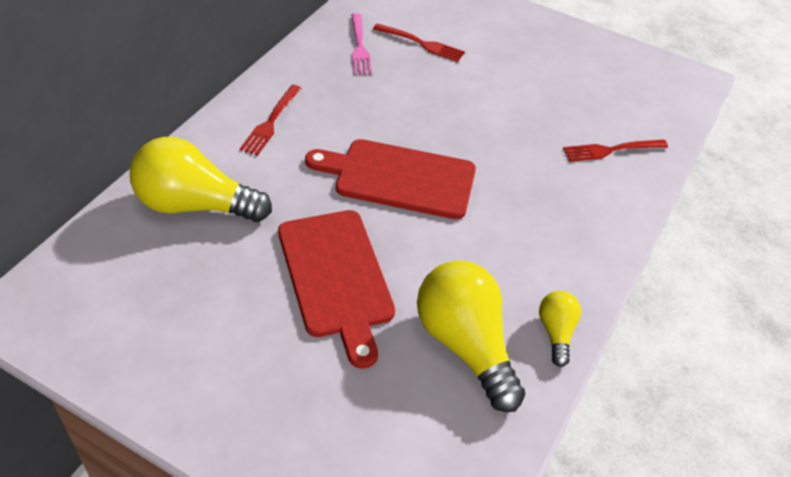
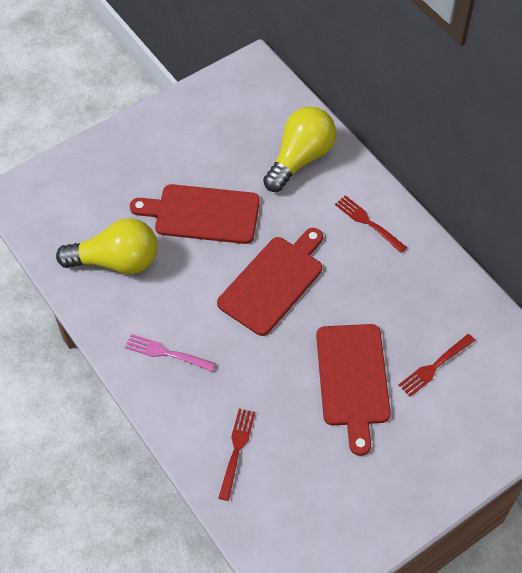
camera: 120 degrees right, 10 degrees up
(359, 47) = (445, 315): pink fork -> pink fork (166, 353)
(474, 91) = (352, 379): none -> red cutting board
(556, 332) = (97, 315): yellow light bulb -> none

